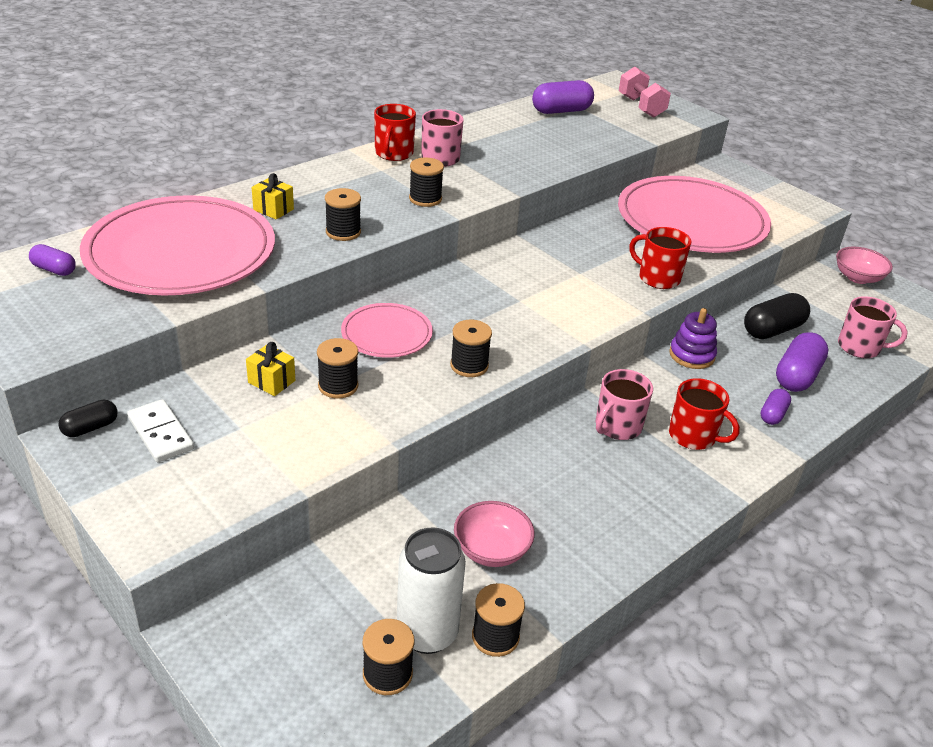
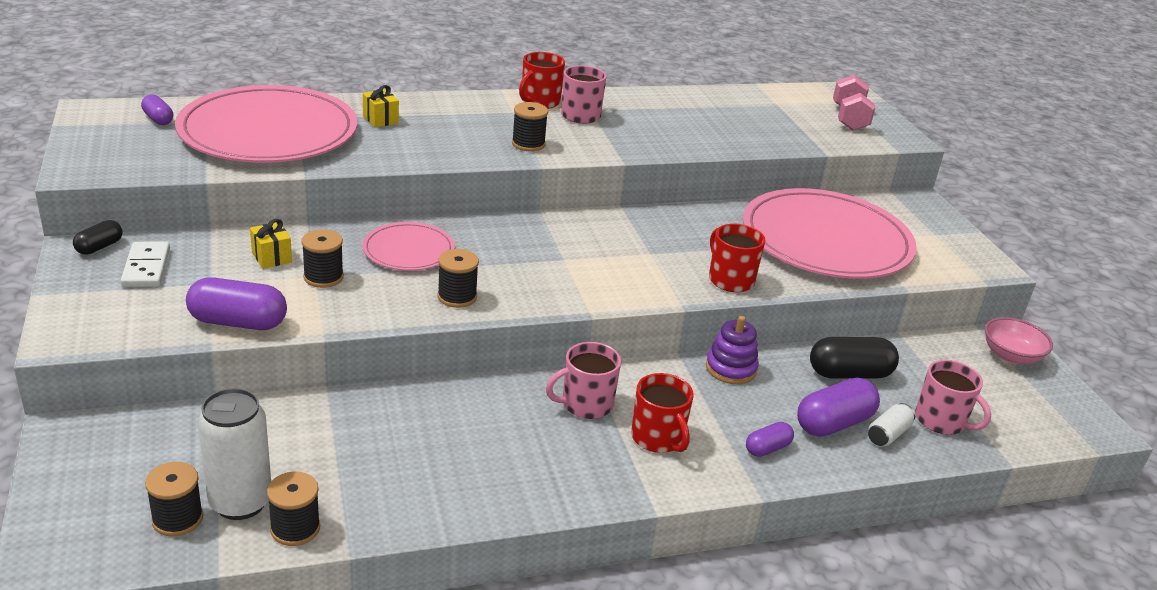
camera: 25 degrees right, 5 degrees down
(90, 428) = (99, 247): black capsule -> black capsule turned 45 degrees counterclockwise
(343, 232) = (422, 151): black spool -> none
(491, 550) = (361, 461): pink bowl -> none
(561, 111) = (754, 103): purple capsule -> purple capsule (238, 322)
(837, 371) = (888, 434): none -> white can

